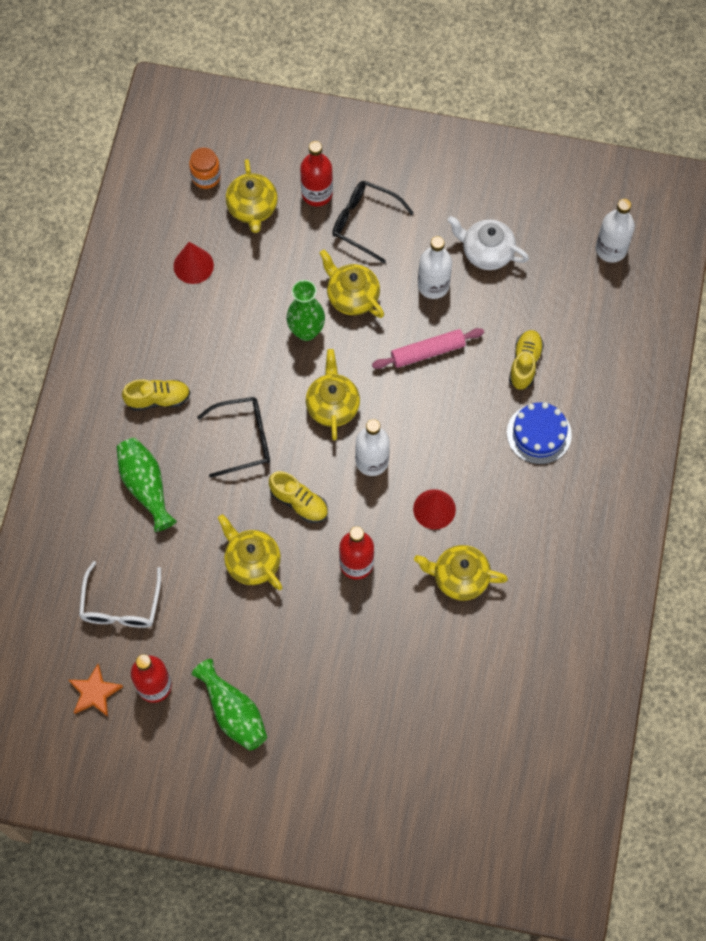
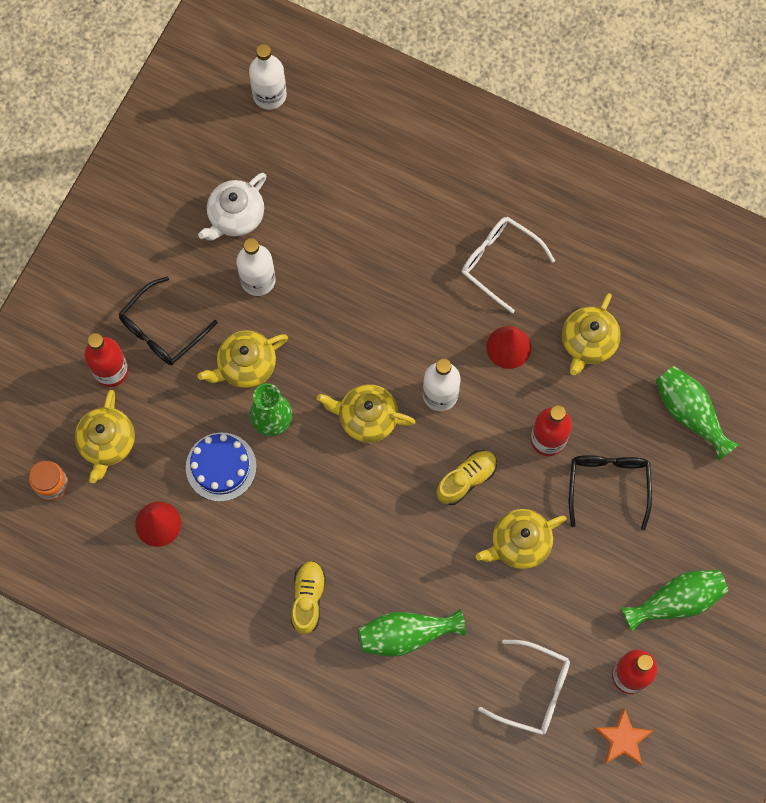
camera: 75 degrees left, 5 degrees up
(243, 439) = (379, 519): black glasses -> black glasses (608, 485)
(252, 208) = (107, 443): yellow teapot -> yellow teapot turned 90 degrees clockwise
(417, 685) = (690, 413): none -> green vase
(427, 352) = (333, 306): pink rolling pin -> none
(514, 481) = (499, 262): none -> white glasses
(525, 363) = (373, 215): yellow shoe -> none
(539, 434) = (454, 223): blue cake -> blue cake (221, 467)

